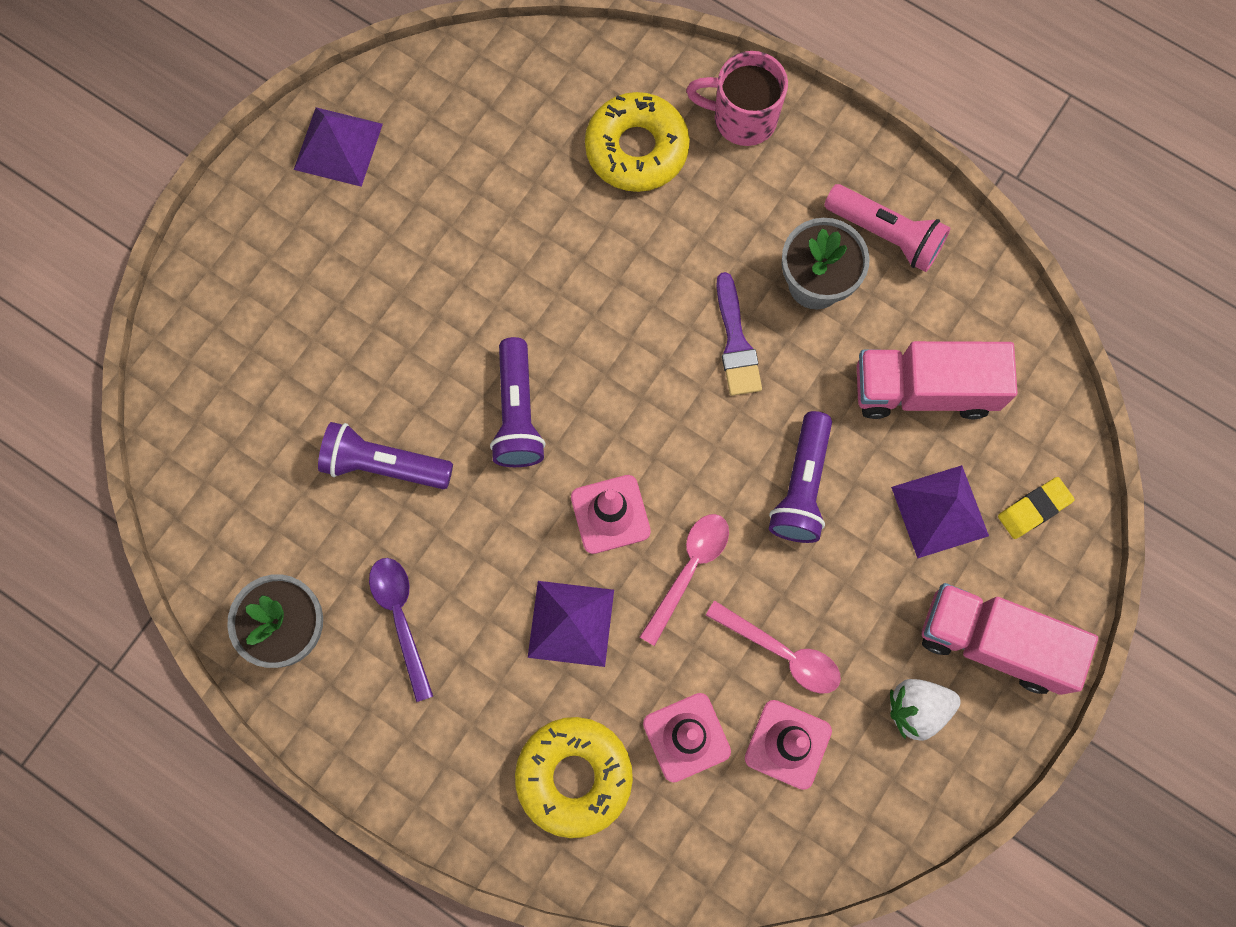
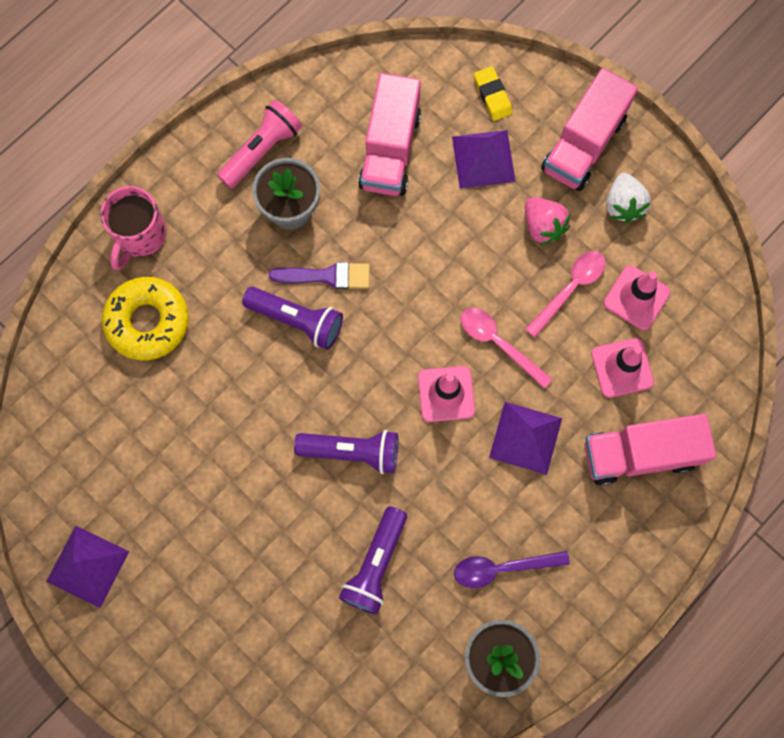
camera: 80 degrees left, 0 degrees up
(574, 776) = (640, 454): yellow donut -> pink truck
(801, 486) = (448, 250): purple flashlight -> purple flashlight (297, 320)
(862, 604) = (543, 226): none -> pink strawberry

